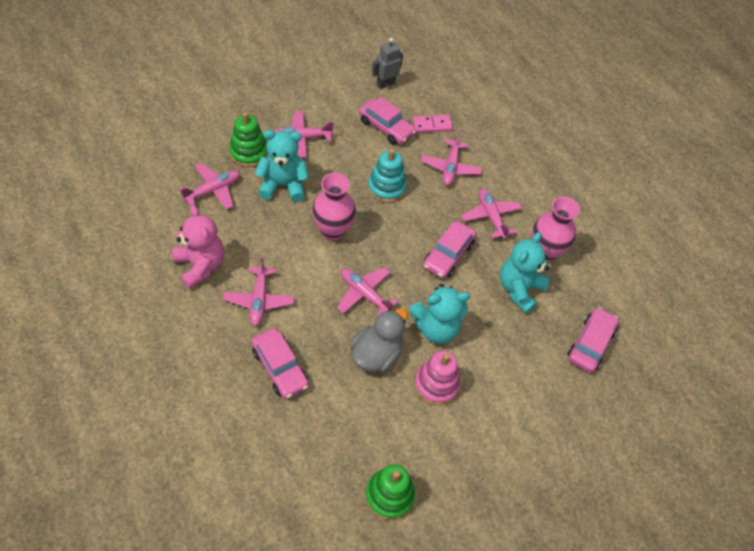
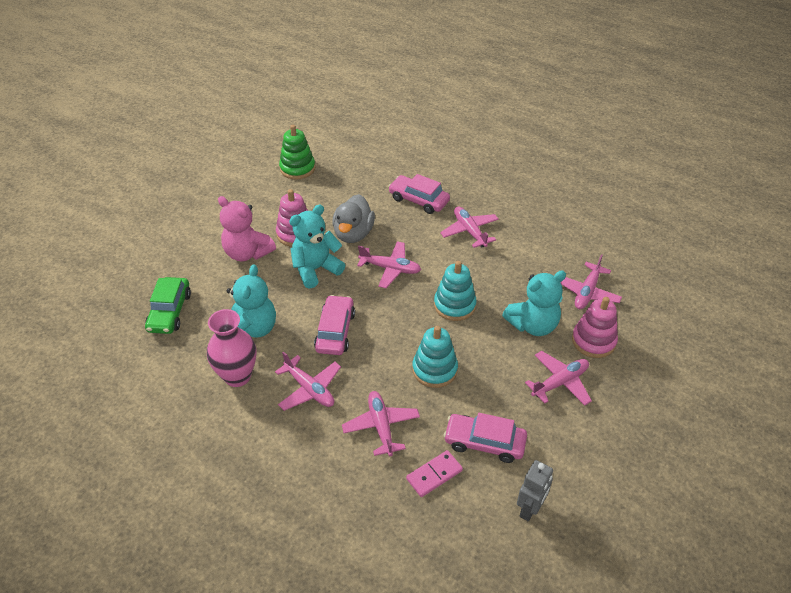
camera: 160 degrees right, 10 degrees down
(200, 265) = (535, 234): pink teddy bear -> pink teddy bear (247, 253)
(249, 152) = (593, 341): green stacking toy -> pink stacking toy
(333, 231) = (454, 305): pink vase -> turquoise stacking toy
(590, 344) = (169, 312): pink car -> green car

